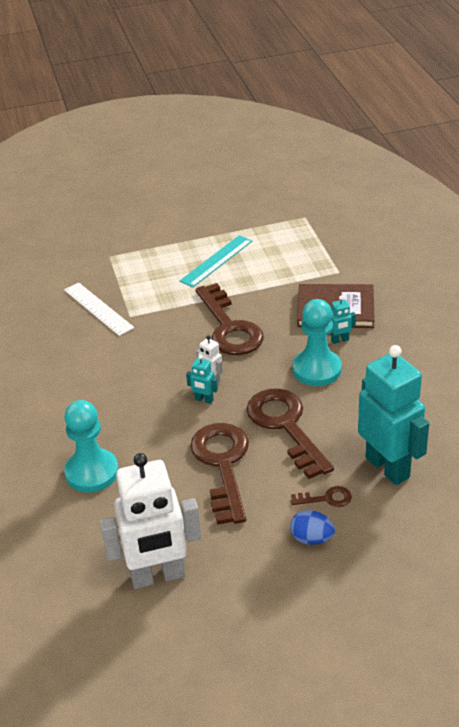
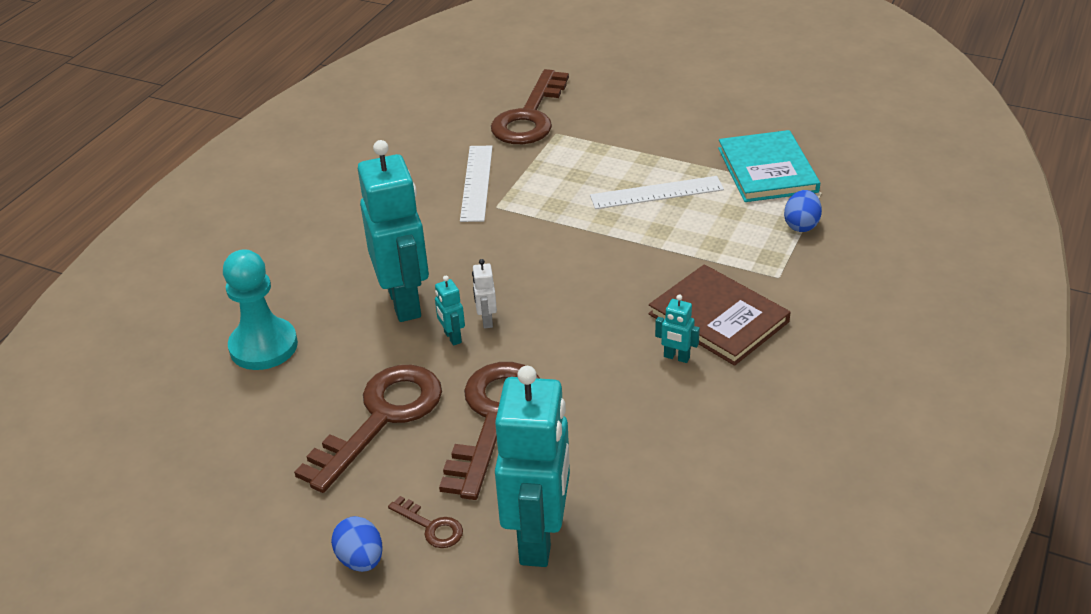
camera: 40 degrees right, 0 degrees up
(148, 397) = (405, 302): none -> turquoise robot
(158, 576) = (183, 491): white robot -> none
(216, 261) = (656, 192): turquoise ruler -> white ruler
(229, 328) = (576, 274): brown key -> brown key (530, 116)
(262, 219) = (767, 170): none -> turquoise book
(317, 239) = (801, 225): none -> blue egg
(317, 369) = (607, 375): turquoise pawn -> none

